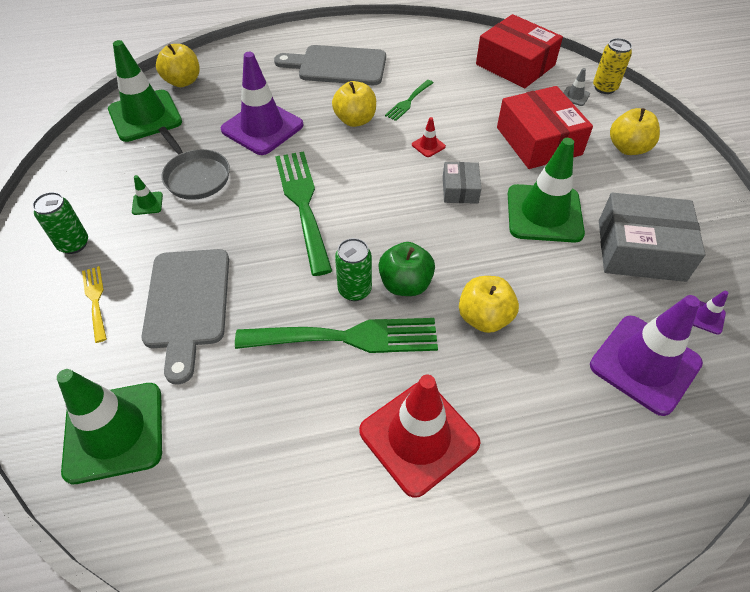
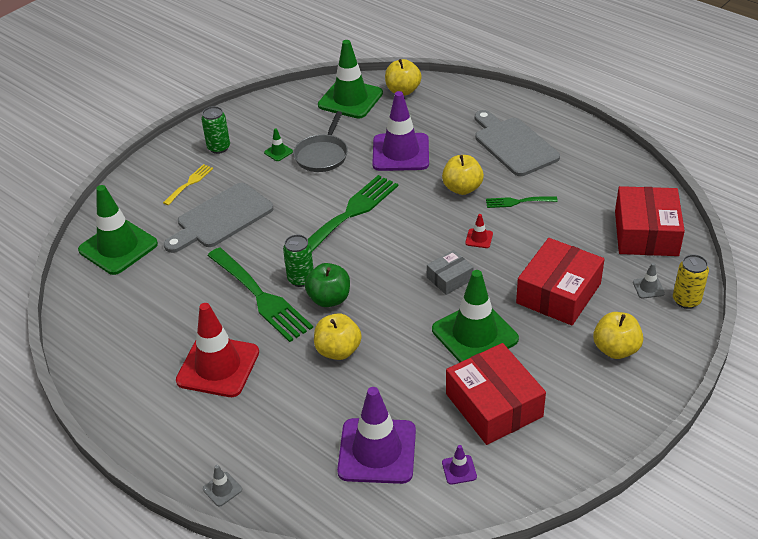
camera: 55 degrees right, 10 degrees down
(616, 540) = (222, 489): none -> grey traffic cone
(640, 250) = (494, 405): grey box -> red box

